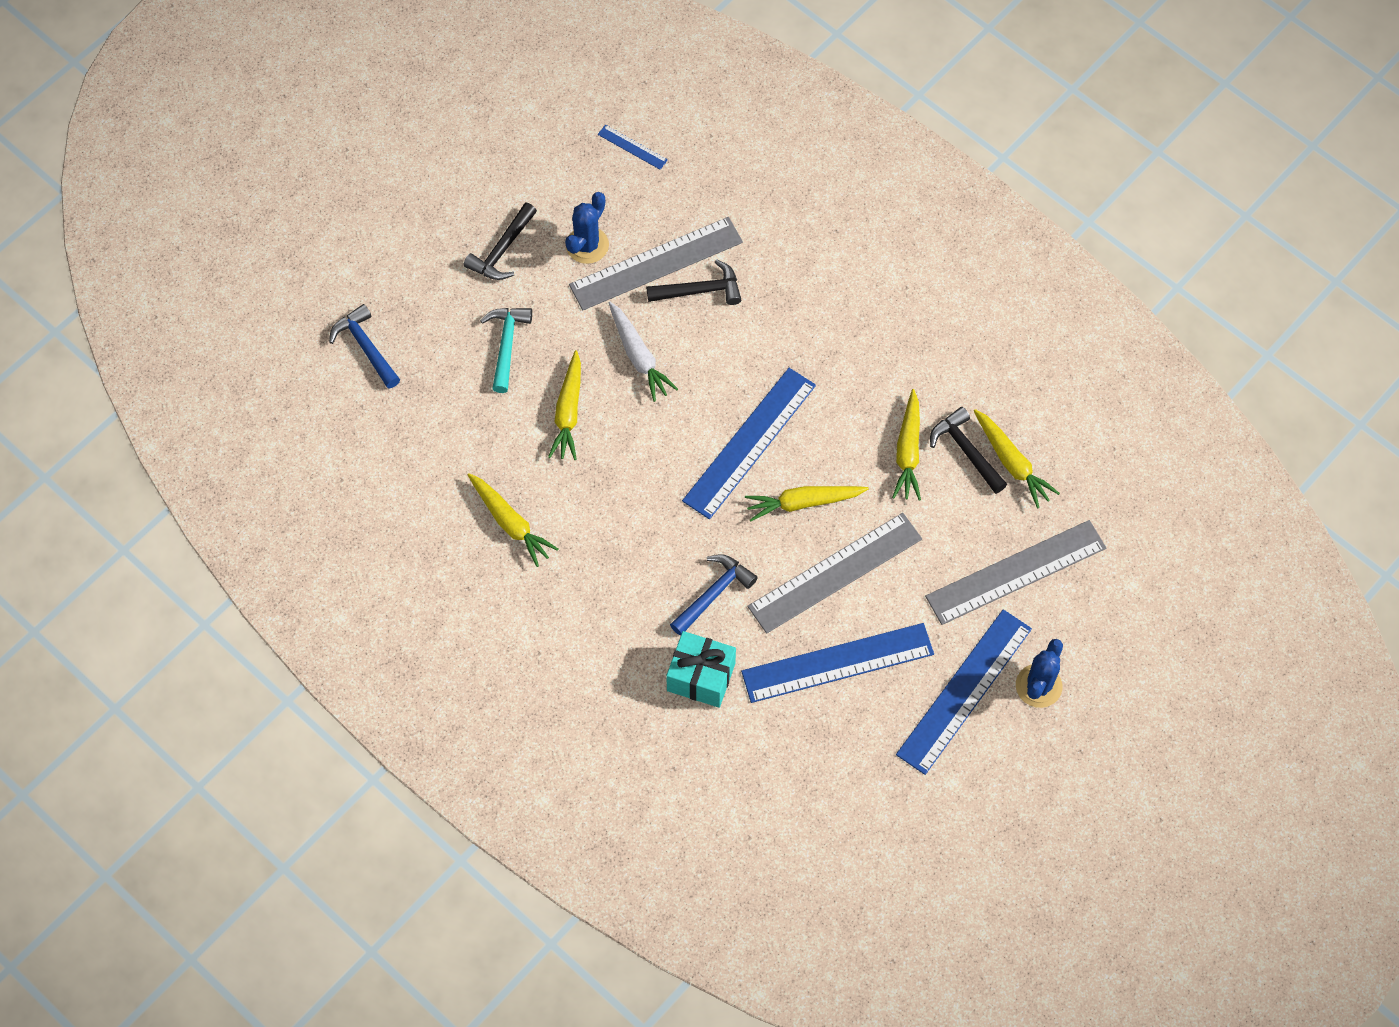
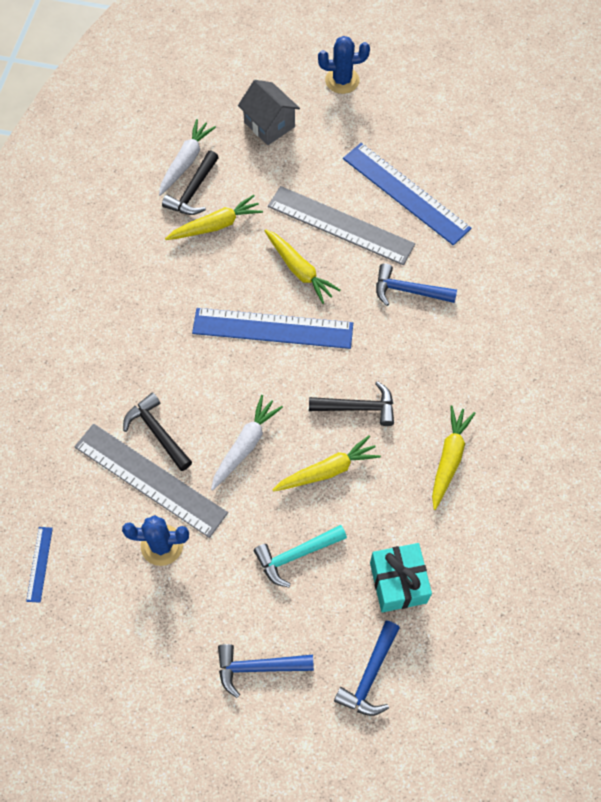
camera: 120 degrees left, 0 degrees up
(431, 268) = (258, 667): none -> blue hammer
(502, 250) = (206, 614): black hammer -> black hammer (358, 407)
(701, 677) = (475, 267): turquoise gift -> turquoise gift (398, 582)
(964, 691) = (374, 116): blue ruler -> none
(1011, 462) = (186, 161): yellow carrot -> white carrot
(1016, 572) = (269, 125): grey ruler -> grey house

